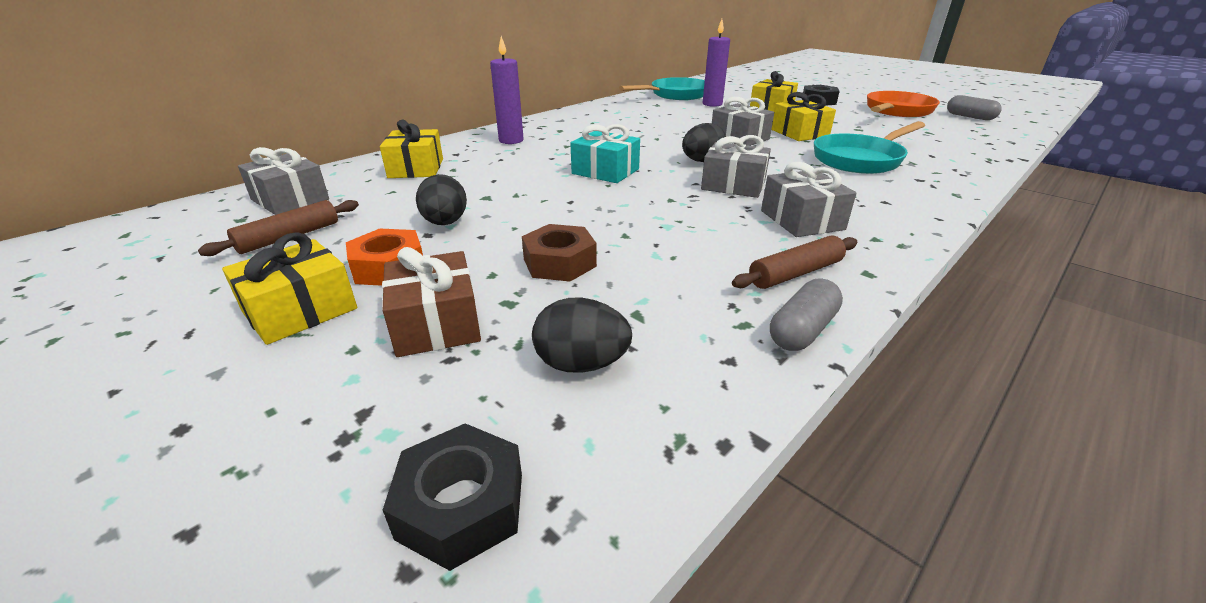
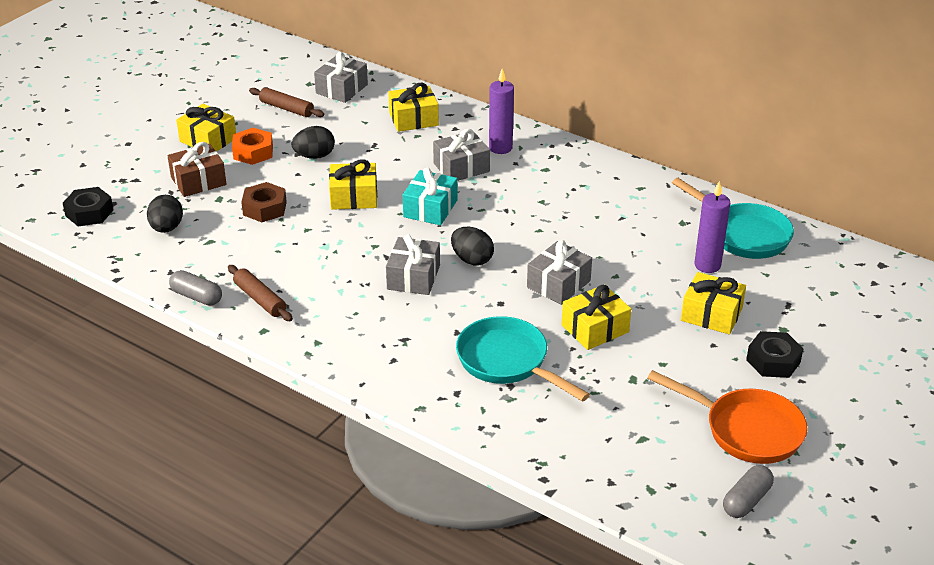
camera: 80 degrees right, 5 degrees up
(562, 205) = (354, 197): none -> yellow gift
(801, 220) = (345, 309): grey gift -> grey gift (461, 167)

